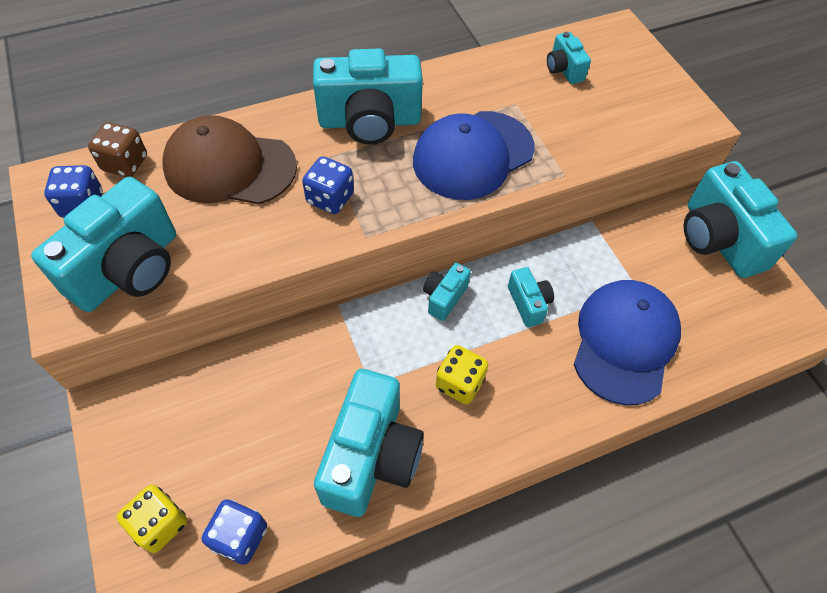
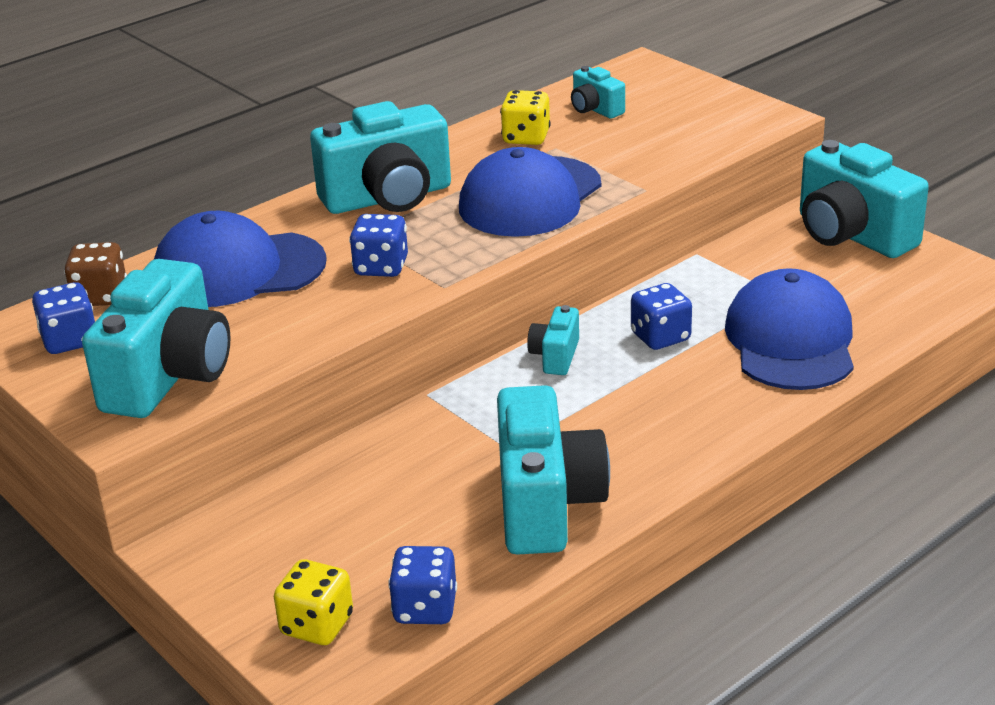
camera: 15 degrees left, 25 degrees down
(230, 167) = (238, 270): brown cap -> blue cap
(459, 383) = (616, 420): yellow dice -> yellow dice (526, 138)
(528, 303) = (660, 337): turquoise camera -> blue dice

